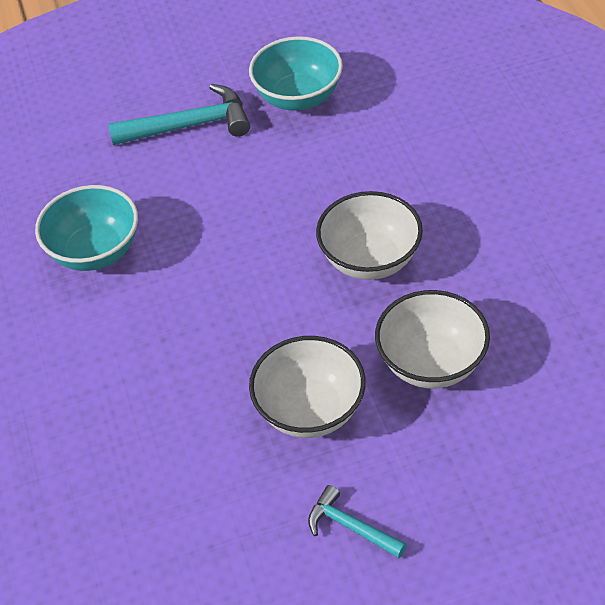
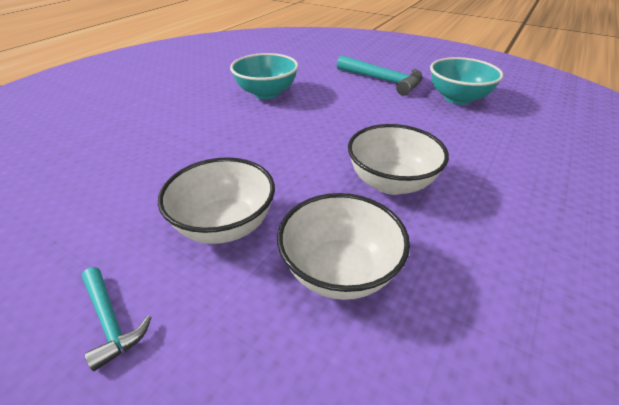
camera: 45 degrees right, 10 degrees down
(351, 527) = (110, 321): turquoise hammer -> turquoise hammer turned 150 degrees clockwise

